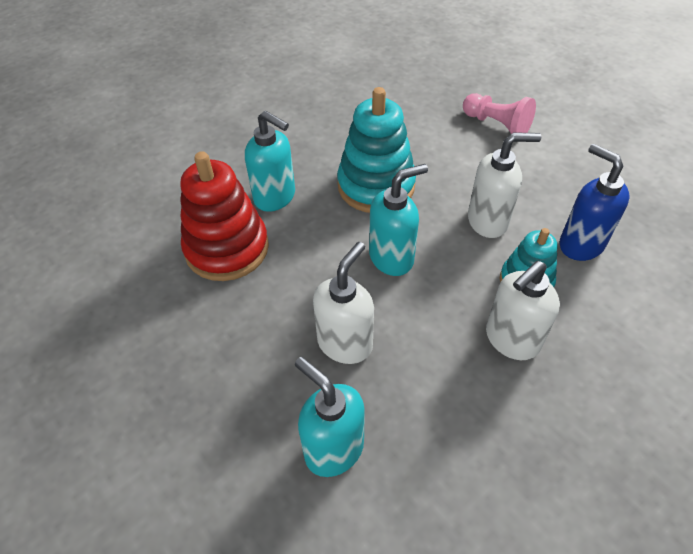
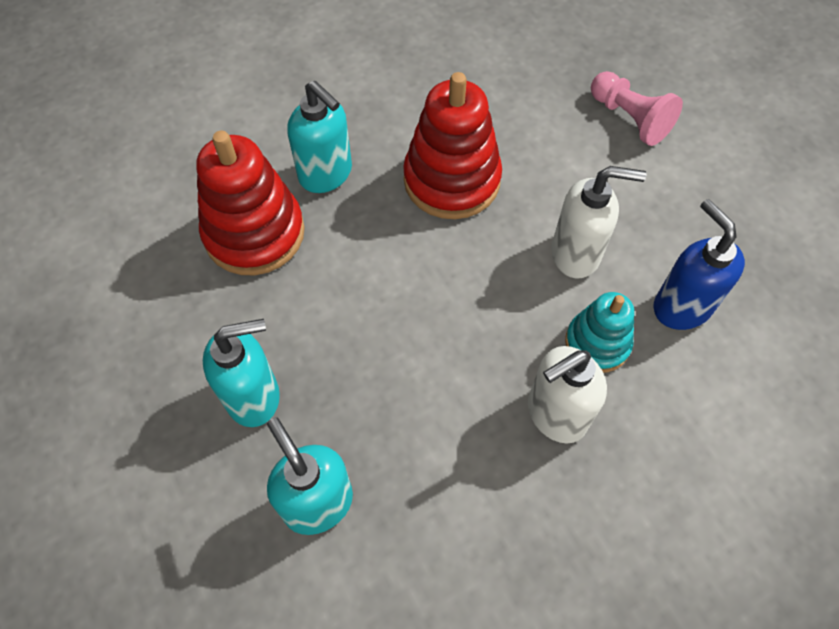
camera: 10 degrees right, 10 degrees up
(345, 343) = (362, 380): white soap dispenser -> none
(376, 186) = (452, 180): turquoise stacking toy -> red stacking toy
(392, 258) = (445, 281): turquoise soap dispenser -> turquoise soap dispenser (254, 397)

